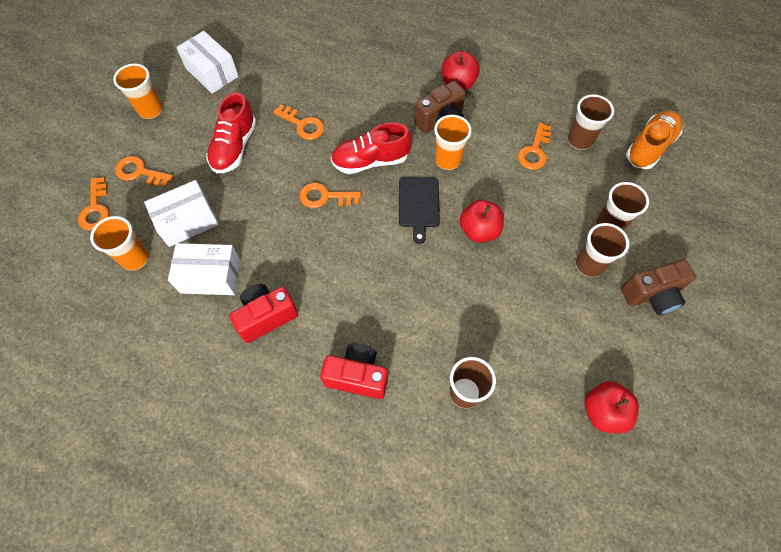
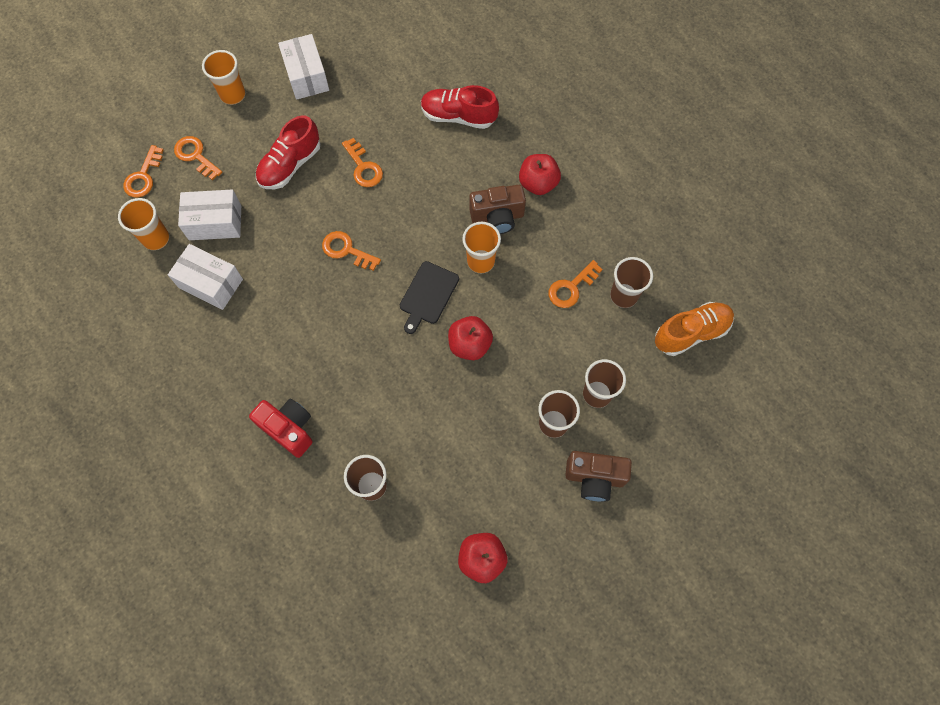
camera: 25 degrees right, 5 degrees up
(266, 317) = (239, 341): red camera -> none
(370, 161) = (407, 232): red shoe -> red shoe (458, 116)

